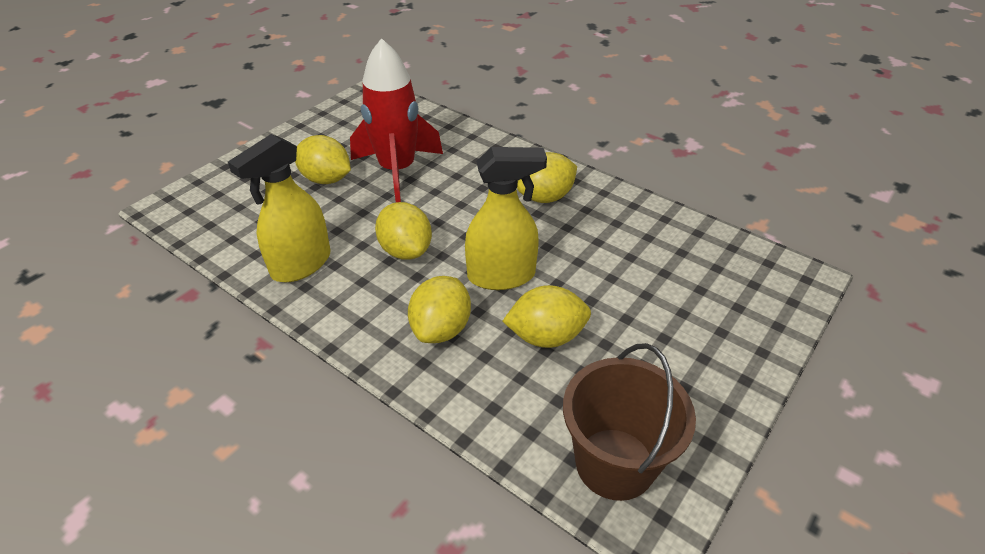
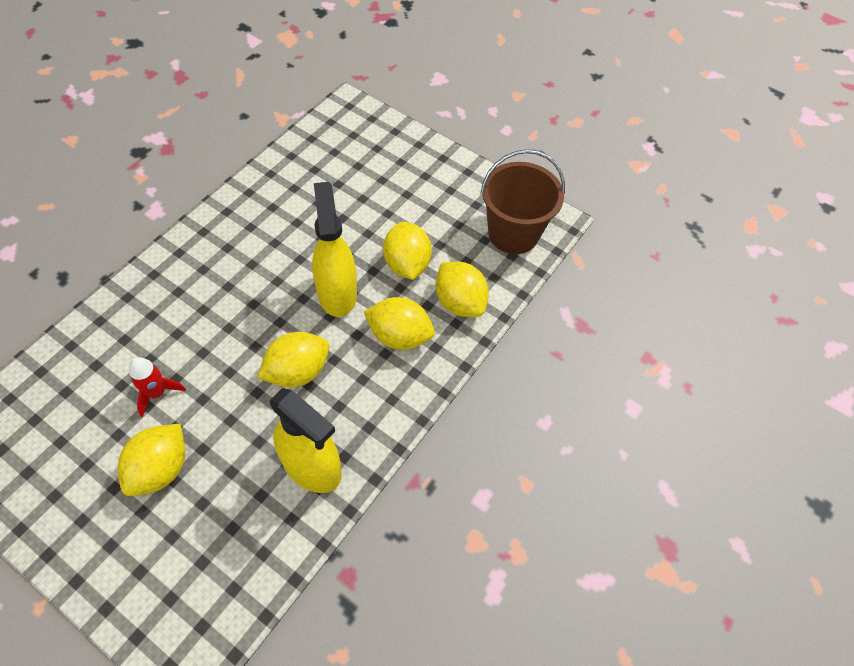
camera: 95 degrees left, 15 degrees up
(397, 170) = (157, 393): red rocket -> red rocket, size x0.45
(545, 197) = (228, 256): yellow lemon -> yellow lemon (459, 302)

